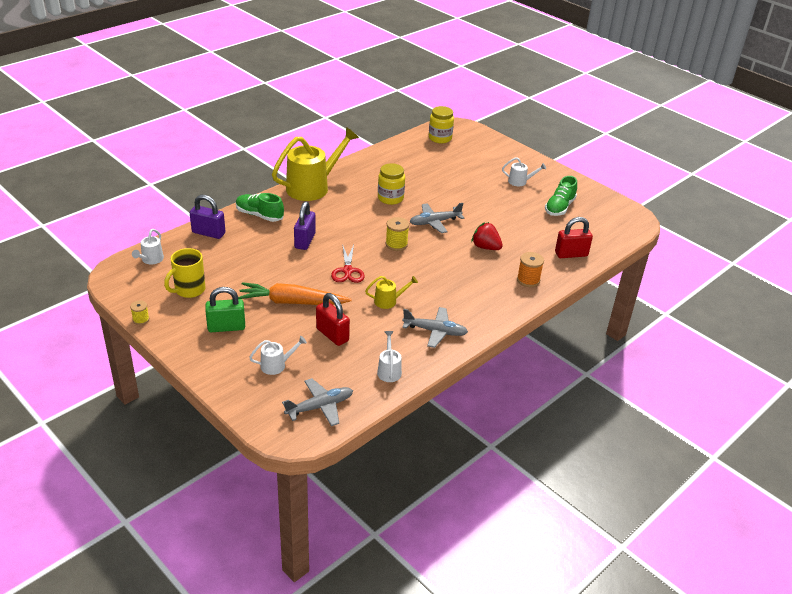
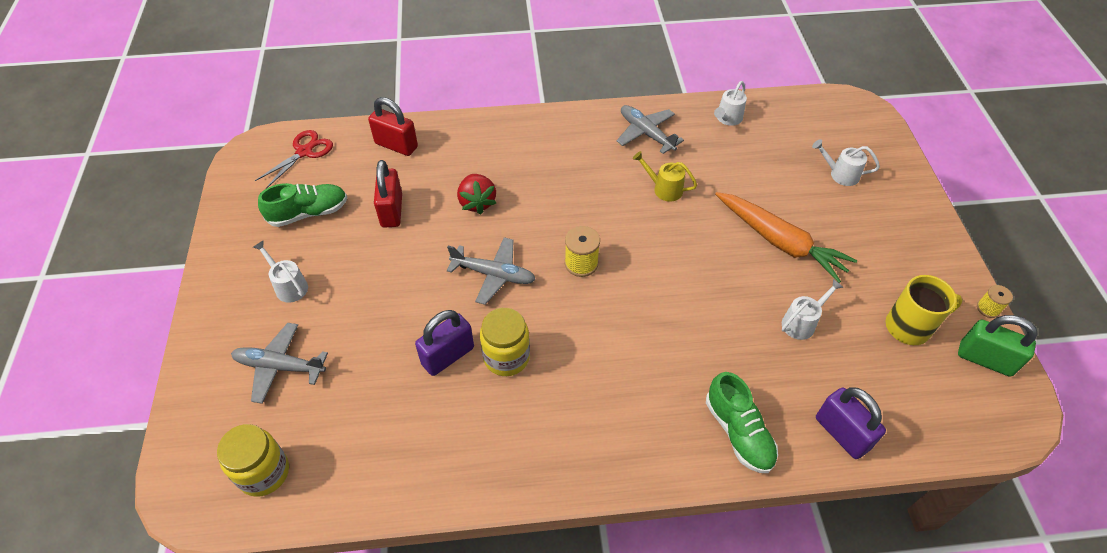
camera: 140 degrees left, 15 degrees up
(151, 260) = (954, 417): white watering can -> white watering can (802, 322)
(226, 327) = (878, 245): green padlock -> green padlock (985, 359)
(305, 241) = (700, 336): purple padlock -> purple padlock (448, 356)
(313, 187) = (604, 458): yellow watering can -> none
(320, 407) = (818, 117): grey plane -> grey plane (279, 366)
(332, 335) = (758, 179): red padlock -> red padlock (391, 211)
(348, 271) = (678, 254): red scissors -> red scissors (304, 152)
(528, 280) = (485, 139): orange spool -> none

